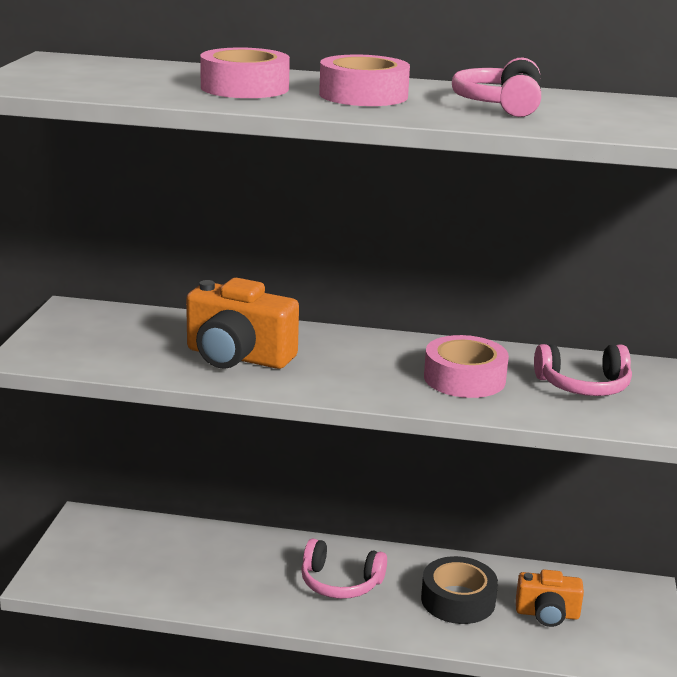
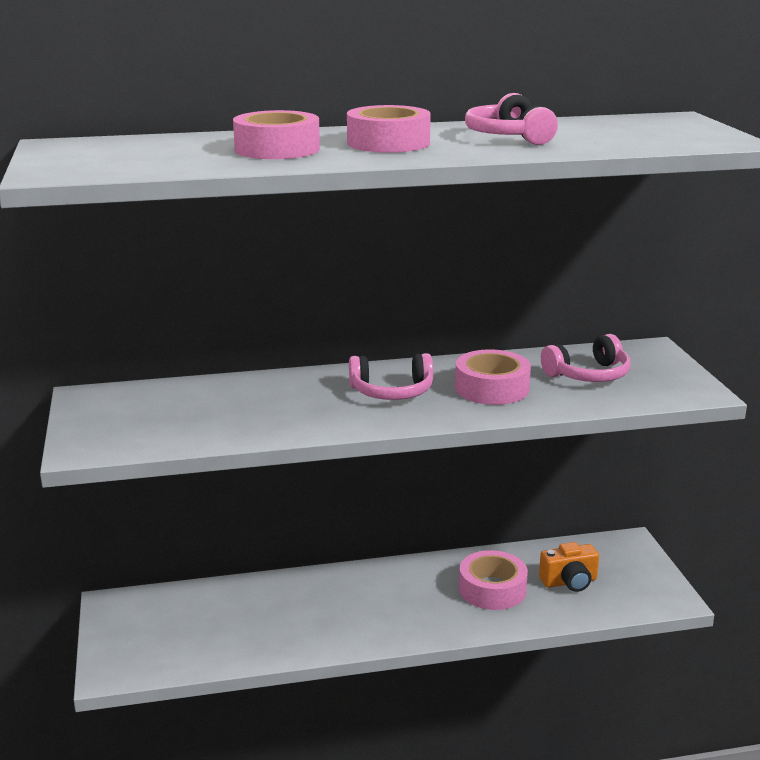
camera: 20 degrees left, 0 degrees up
(237, 357) = (284, 409): orange camera -> none
(340, 583) = (385, 601): pink headphones -> pink headphones (392, 392)
(458, 600) = (492, 589): black tape -> pink tape

